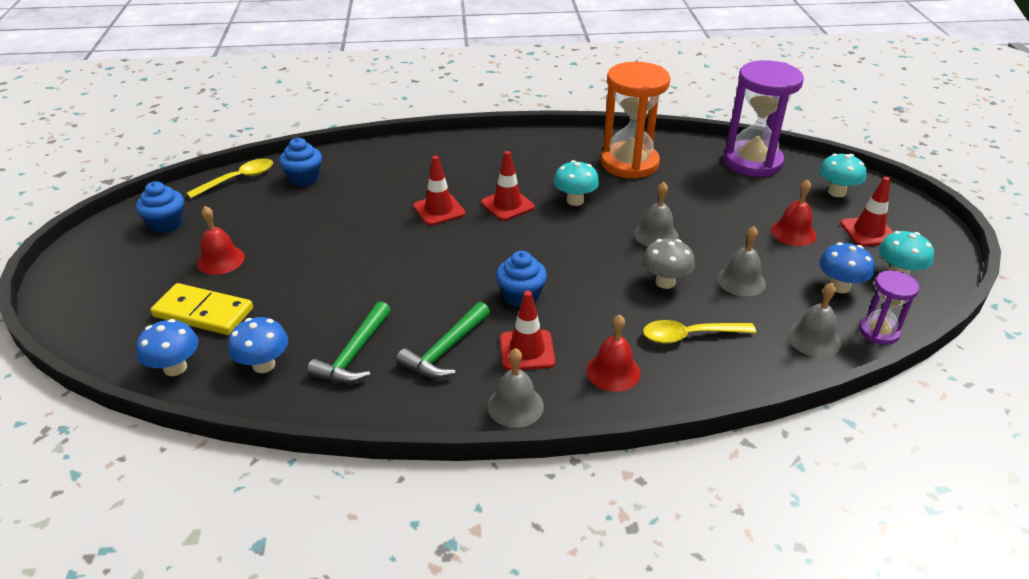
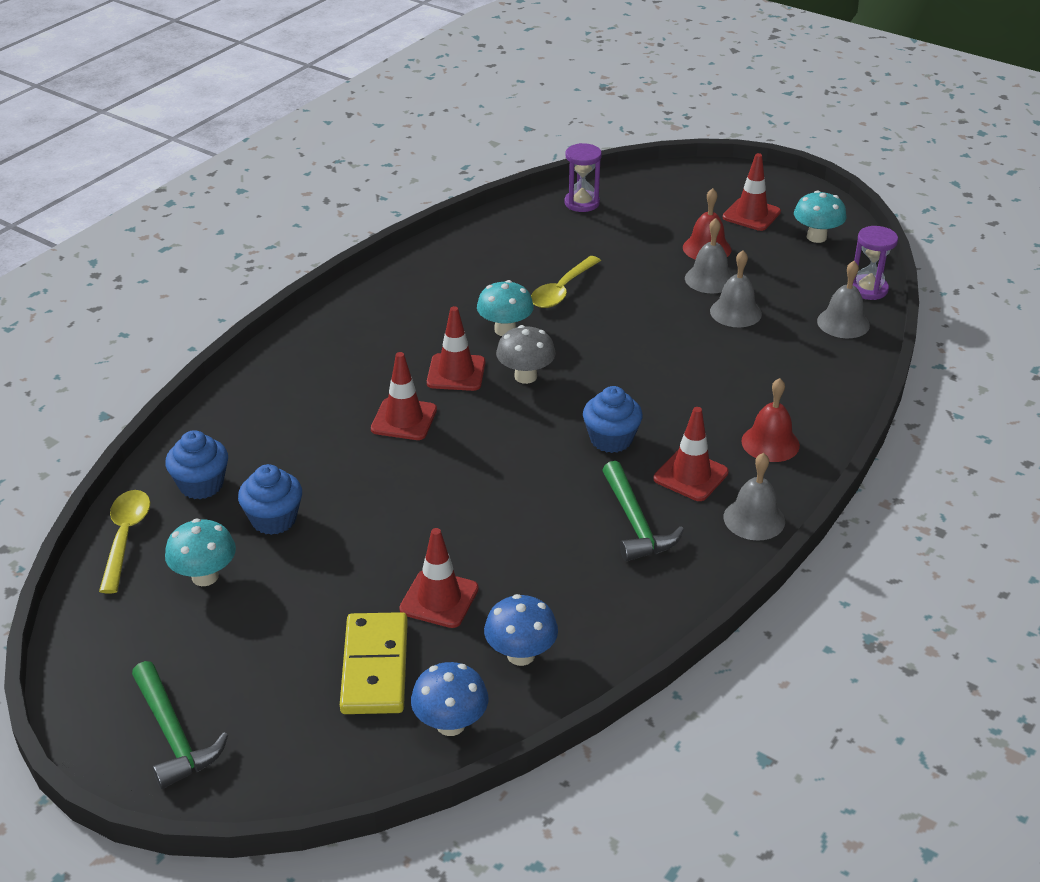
camera: 50 degrees left, 0 degrees up
(166, 224) = (144, 635): blue cupcake -> blue cupcake (274, 519)
(203, 312) = (374, 667): yellow domino -> yellow domino turned 60 degrees counterclockwise
(221, 260) = (287, 617): red bell -> none
(287, 306) = (439, 599): none -> red traffic cone
(354, 354) = (575, 584): green hammer -> green hammer (174, 735)
(629, 163) = (488, 265): orange hourglass -> none
(656, 235) = (619, 316): grey bell -> grey bell (709, 279)
(665, 282) = (690, 350): grey mushroom -> grey mushroom (525, 376)
(690, 335) = (772, 378): yellow spoon -> yellow spoon (562, 290)
(752, 162) = (582, 203): purple hourglass -> purple hourglass, size x0.51
(836, 192) = (682, 193): turquoise mushroom -> turquoise mushroom (205, 576)
(839, 286) = (799, 272): blue mushroom -> none

